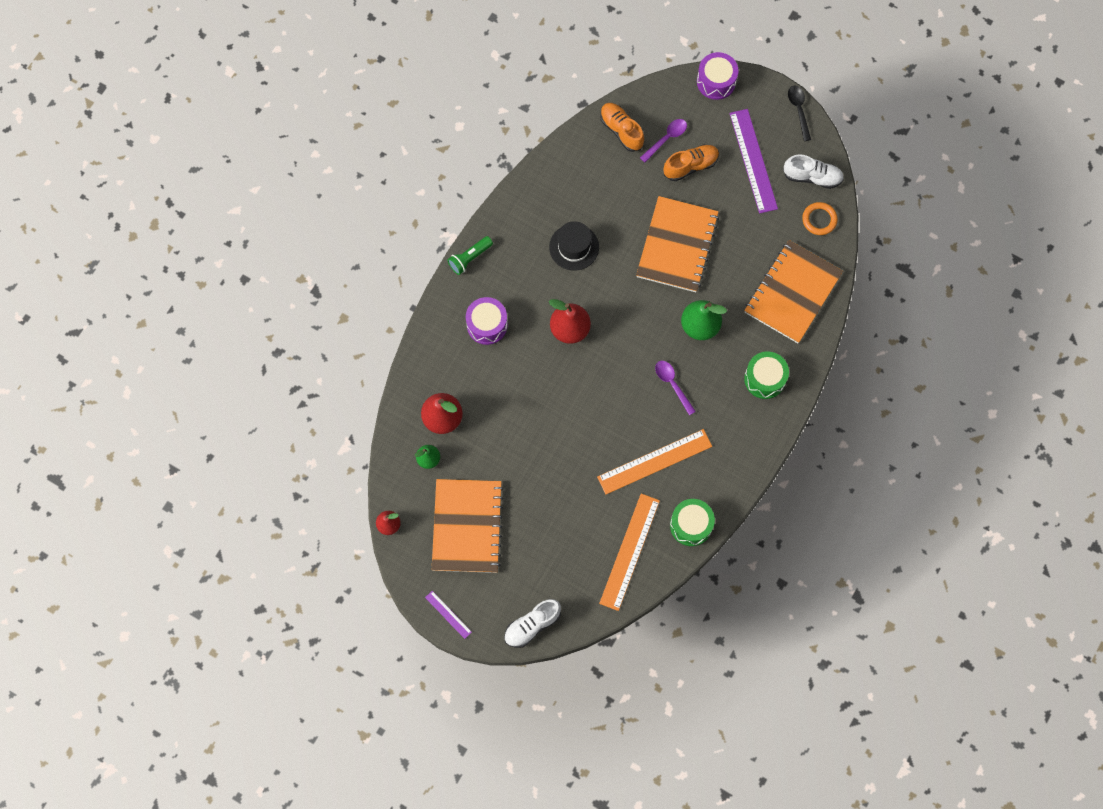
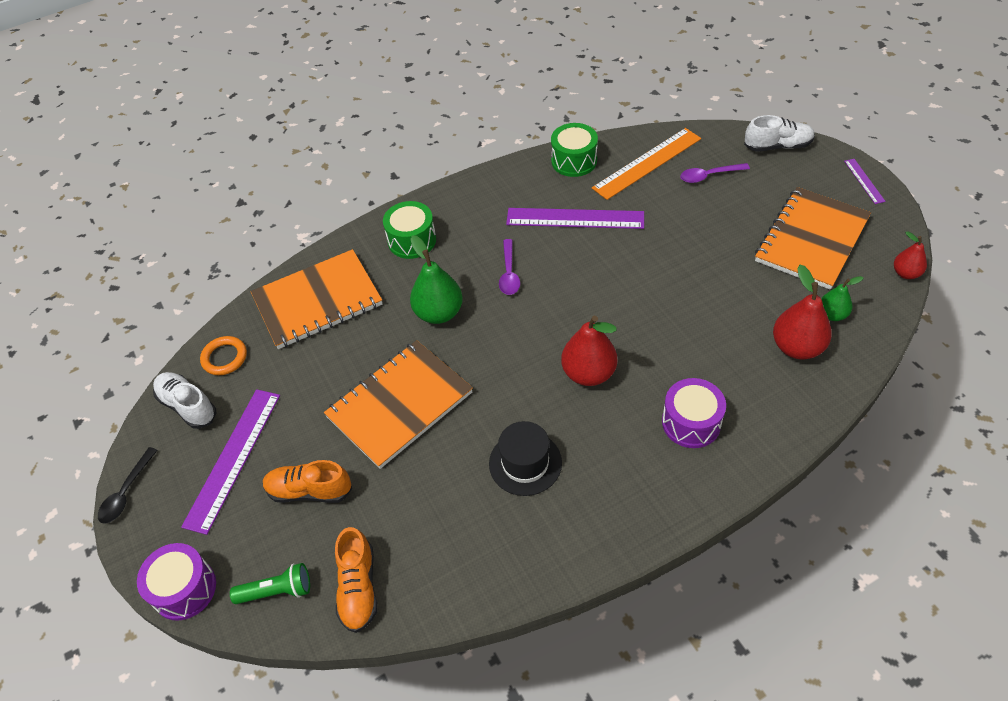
camera: 145 degrees left, 20 degrees down
(469, 258) = (674, 516): green flashlight -> green flashlight (277, 591)
(654, 462) = (575, 218): orange ruler -> purple ruler
(666, 139) = (310, 543): purple spoon -> purple spoon (709, 176)

